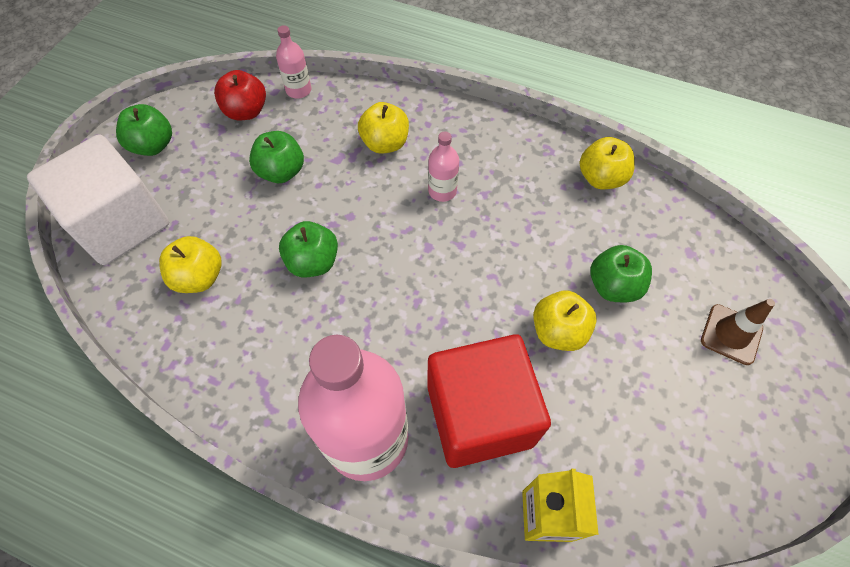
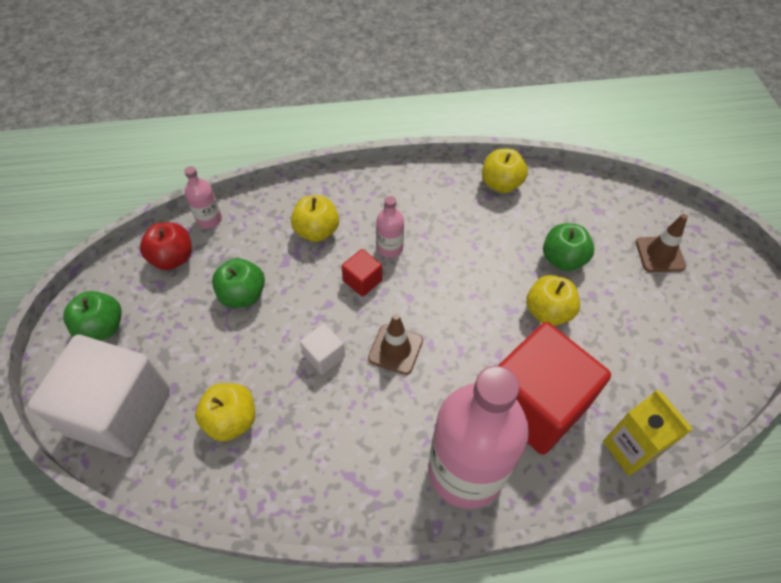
camera: 30 degrees left, 5 degrees down
(313, 262) = (324, 356): green apple -> white cube
(381, 289) = (395, 349): none -> brown traffic cone
(395, 210) = (362, 281): none -> red cube

